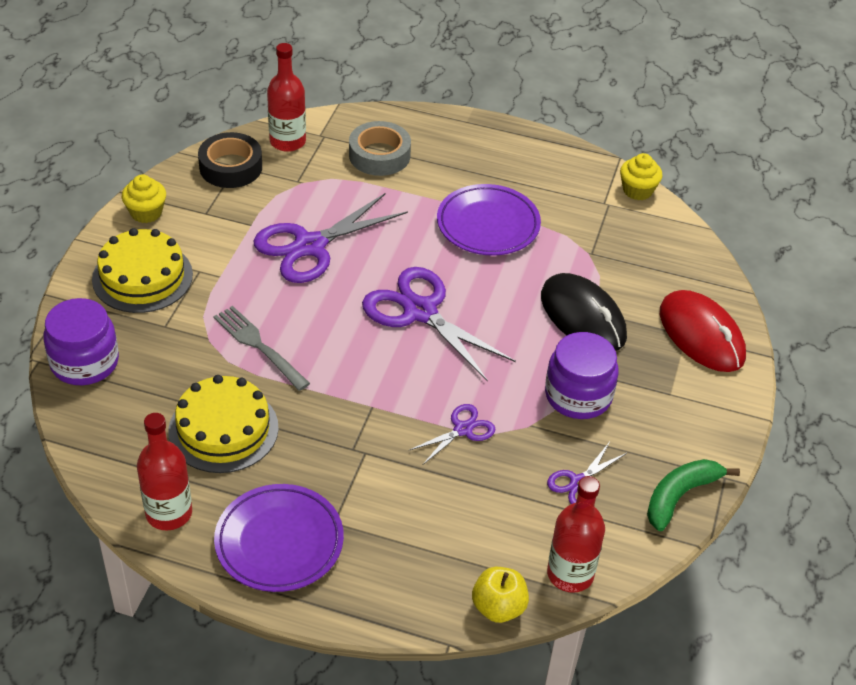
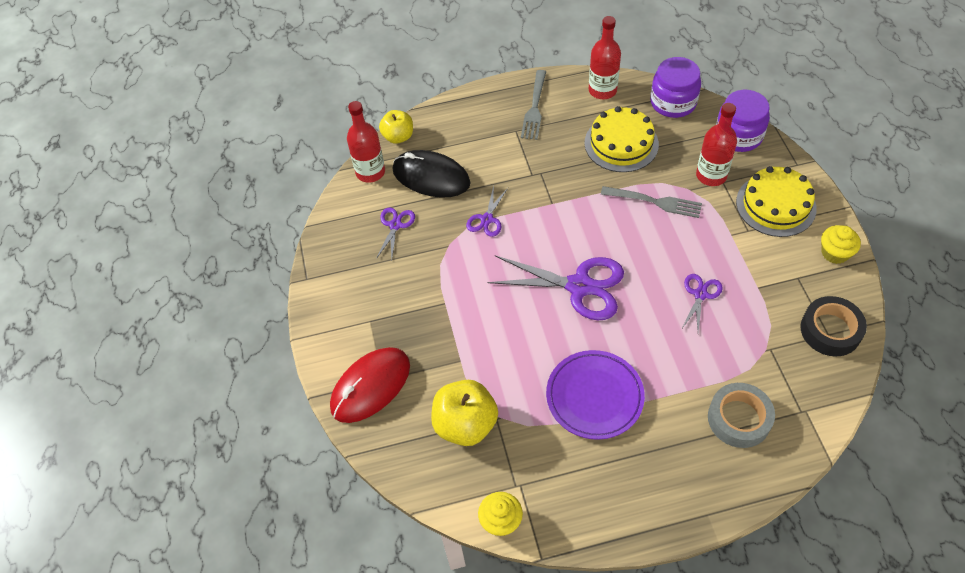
camera: 155 degrees right, 10 degrees up
(279, 542) = (534, 107): purple plate -> grey fork
(287, 141) = (821, 385): red bottle -> red bottle (711, 175)
(310, 246) = (700, 294): purple scissors -> purple scissors, size x0.51
(578, 395) = (430, 283): purple jar -> purple jar (673, 102)
(583, 316) = (466, 350): black mouse -> black mouse (431, 177)
(624, 262) = (465, 424): none -> yellow apple
(680, 496) = (329, 250): green banana -> none
(701, 335) = (370, 386): red mouse -> red mouse turned 75 degrees counterclockwise

